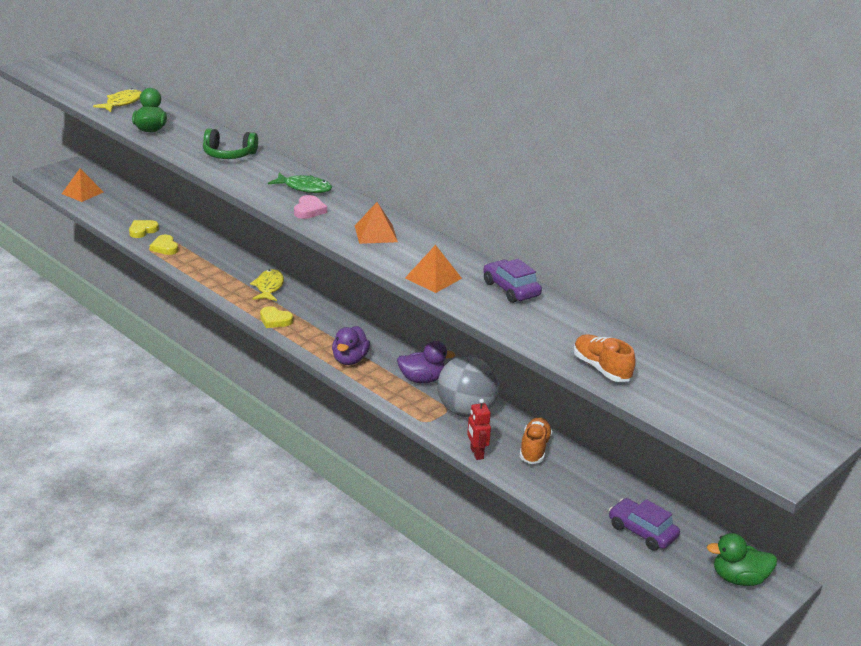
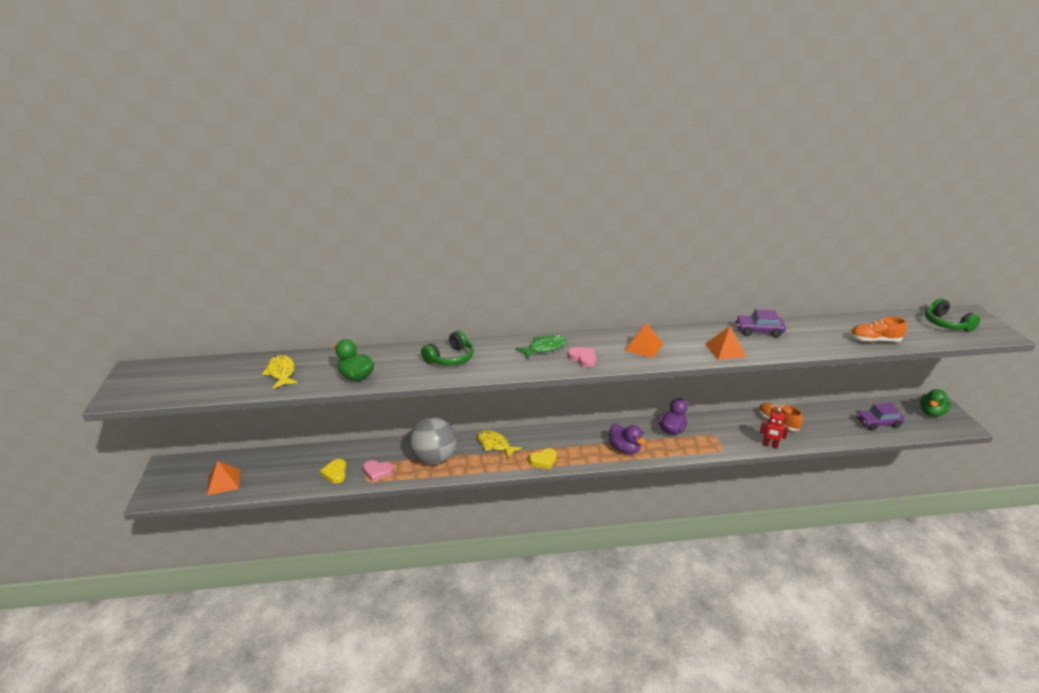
camera: 50 degrees left, 0 degrees up
(165, 247) = (377, 472): yellow heart -> pink heart
(466, 411) = (720, 429): grey ball -> grey ball (434, 458)
(742, 418) = (946, 324): none -> green headphones

